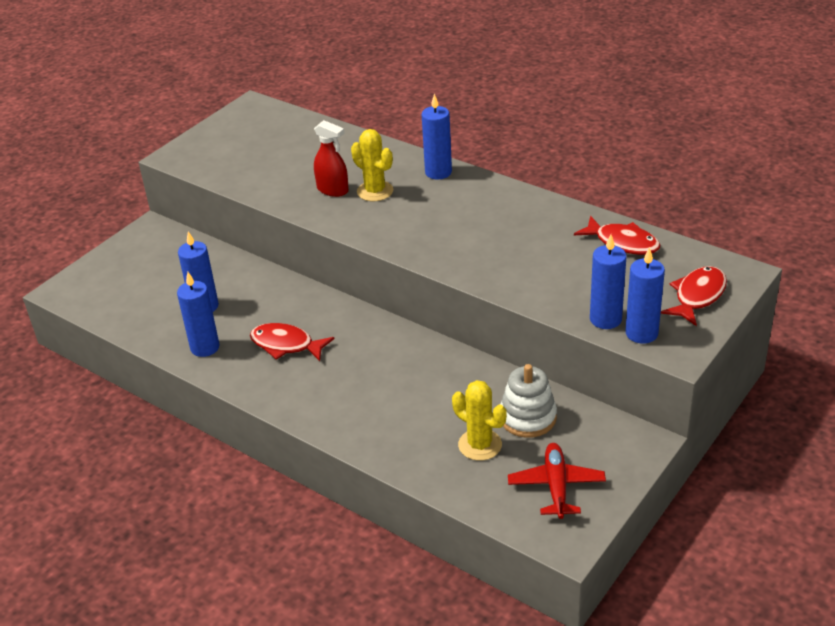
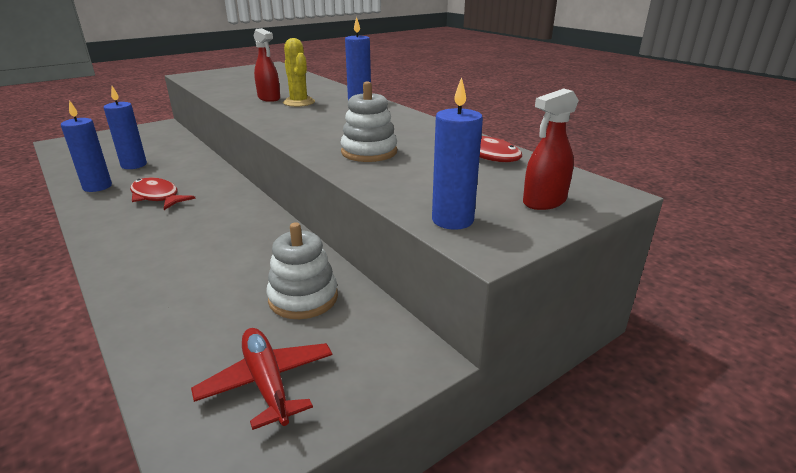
camera: 15 degrees right, 10 degrees down
(480, 445) = (227, 312): yellow cactus -> none
(519, 264) = (369, 152): none -> white stacking toy
(556, 486) = (267, 383): red plane -> red plane turned 45 degrees counterclockwise
(605, 319) = (420, 201): blue candle -> none
(697, 296) = (544, 202): red fish -> red spray bottle

